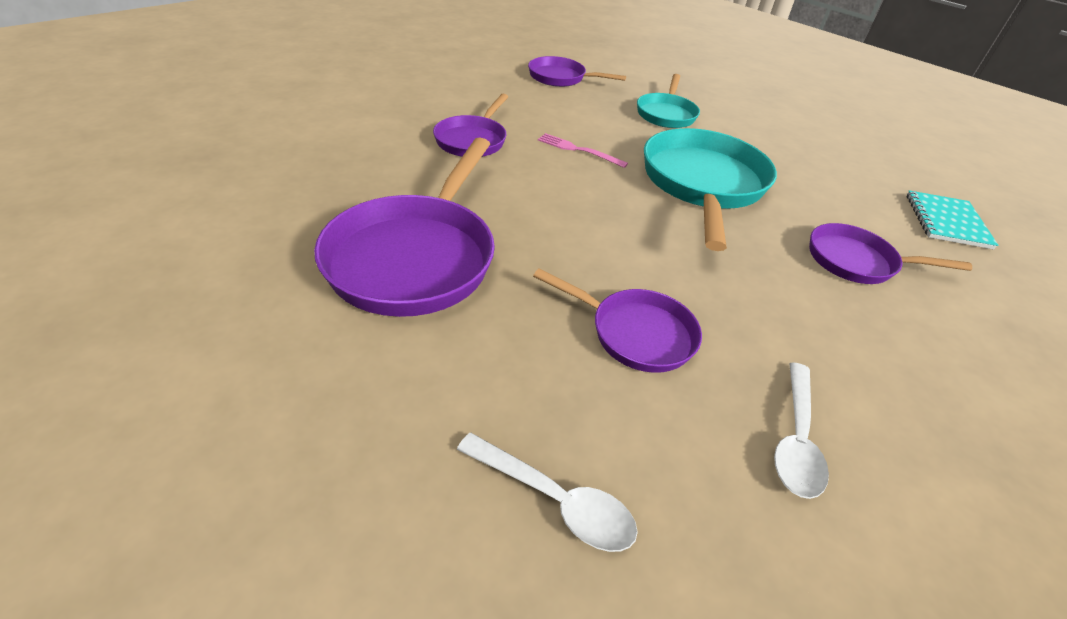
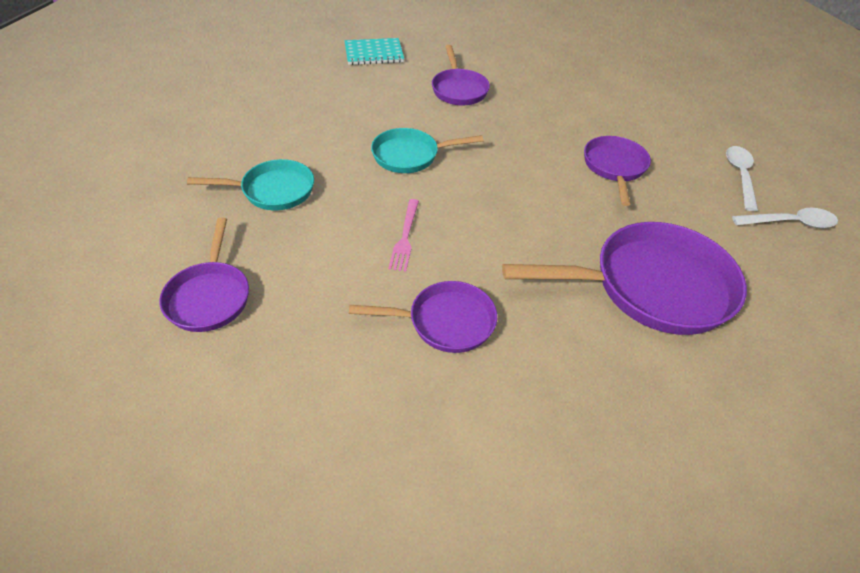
camera: 110 degrees left, 5 degrees up
(702, 184) = (410, 156): turquoise pan -> turquoise pan, size x0.57
(795, 439) = (629, 113): white spoon -> white spoon (789, 223)

